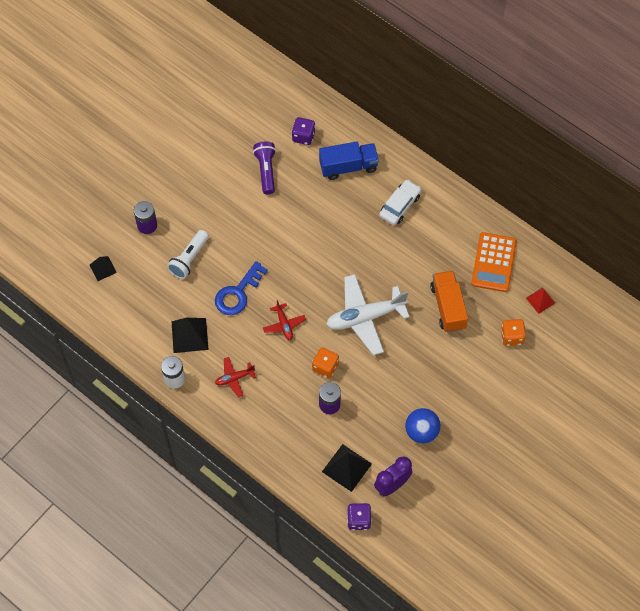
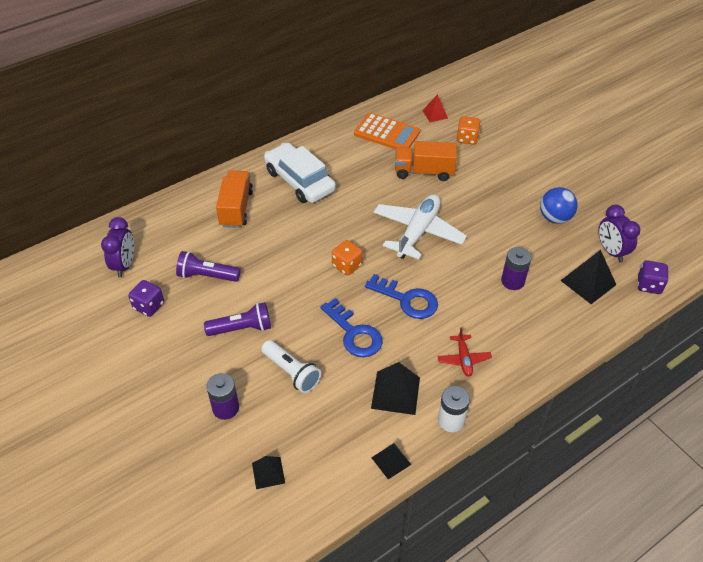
camera: 75 degrees left, 15 degrees down
(131, 344) = (391, 461): none -> black pyramid
(220, 212) = (241, 328): none -> purple flashlight
(260, 109) = (124, 265): none -> purple clock
(284, 324) = (407, 300): red plane -> blue key
(303, 136) = (180, 236): purple dice -> purple dice (149, 306)
(325, 367) = (467, 275): orange dice -> orange dice (347, 266)
(348, 167) = (236, 208): blue truck -> orange truck
(365, 317) = (418, 232): white plane -> white plane turned 150 degrees counterclockwise
(400, 205) = (299, 181): white car -> white car, size x1.56

